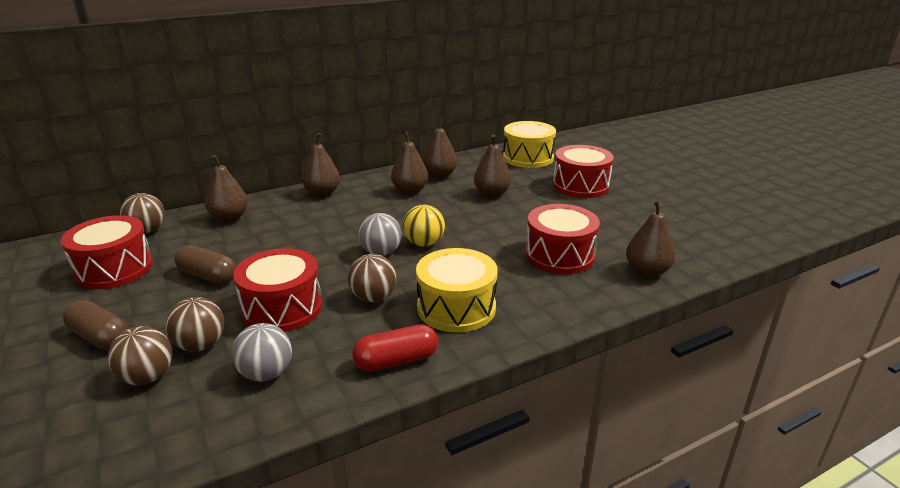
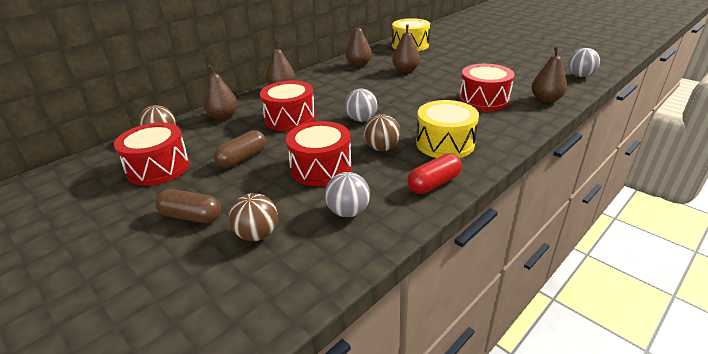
camera: 15 degrees left, 5 degrees up
(201, 345) = (280, 204): brown ball -> none
(208, 276) = (243, 158): brown capsule -> brown capsule turned 60 degrees counterclockwise
(410, 191) = (346, 77): brown pear -> none
(424, 243) = (386, 108): yellow ball -> none
(580, 186) = (460, 57): red drum -> red drum (290, 119)
(730, 243) = (580, 75): none -> grey ball

